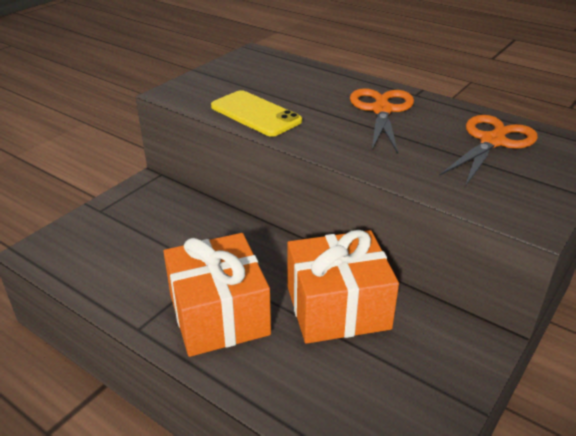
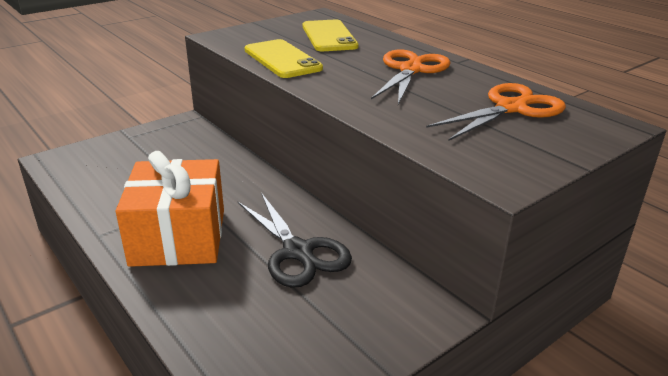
camera: 15 degrees right, 5 degrees down
(281, 79) = (329, 36): none -> yellow phone
(337, 307) = (298, 252): orange gift -> black scissors

